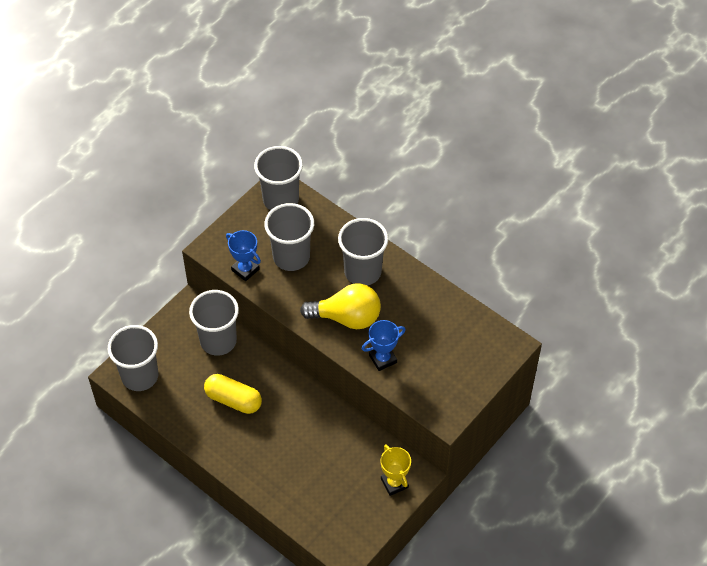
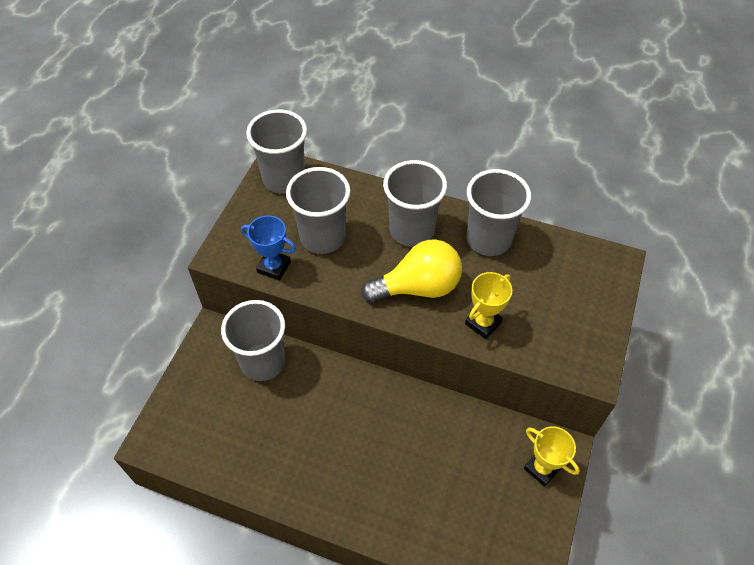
camera: 20 degrees left, 0 degrees up
(140, 376) = (181, 436): grey cup -> grey cup (488, 239)
(233, 400) = (308, 428): yellow capsule -> none
(383, 359) = (483, 323): blue trophy -> yellow trophy

